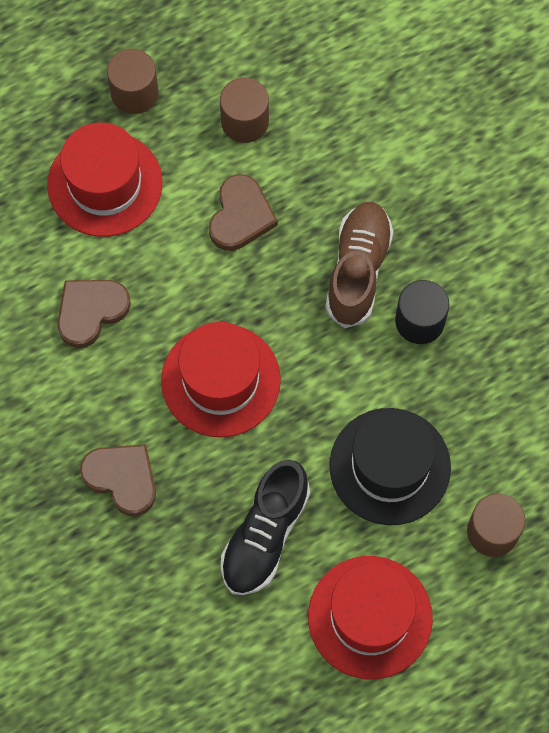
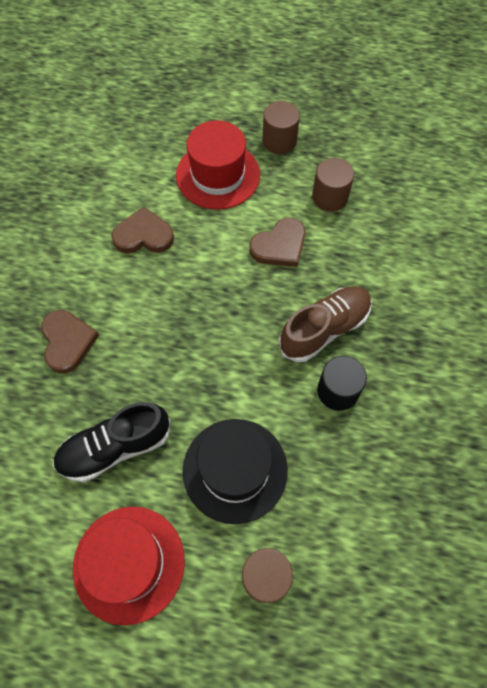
camera: 40 degrees right, 5 degrees down
(220, 380) = (179, 330): red hat -> none

